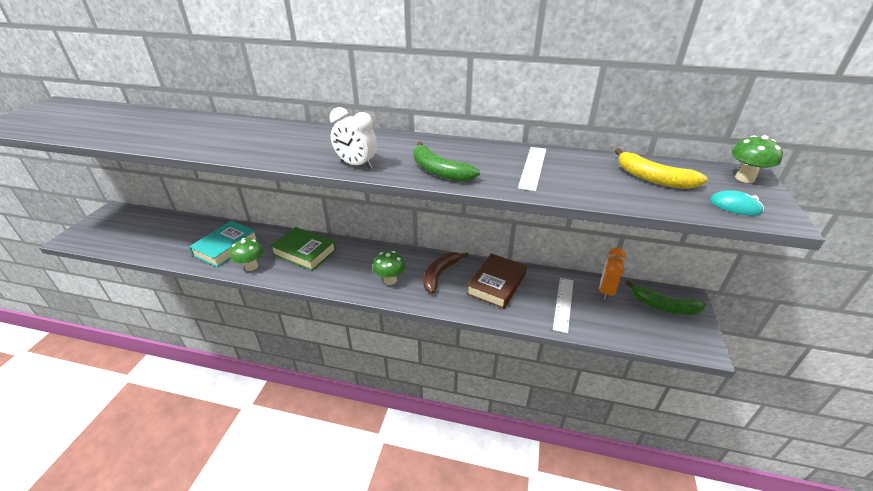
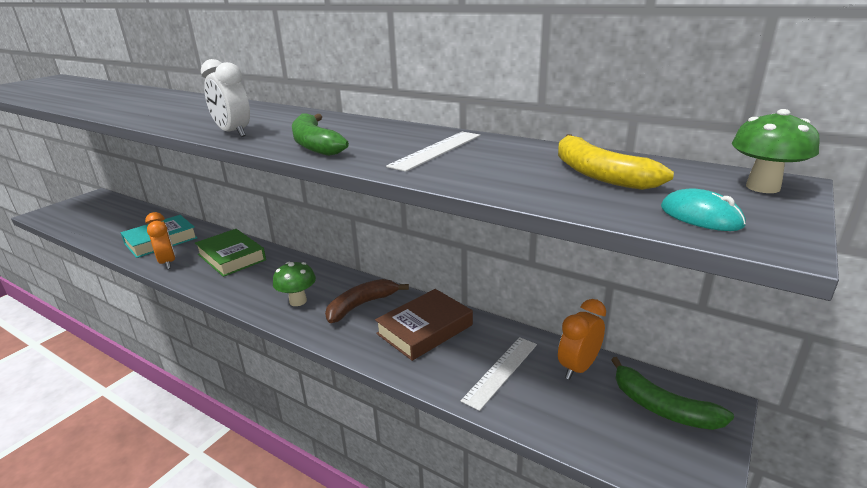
camera: 20 degrees right, 10 degrees down
(251, 266) = (168, 262): green mushroom -> orange clock

